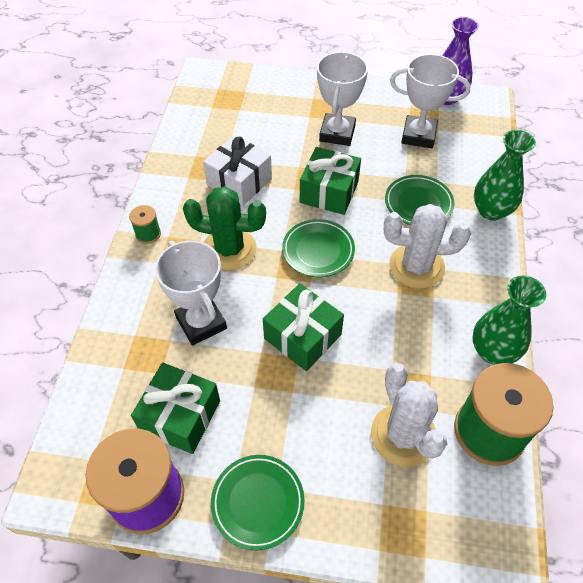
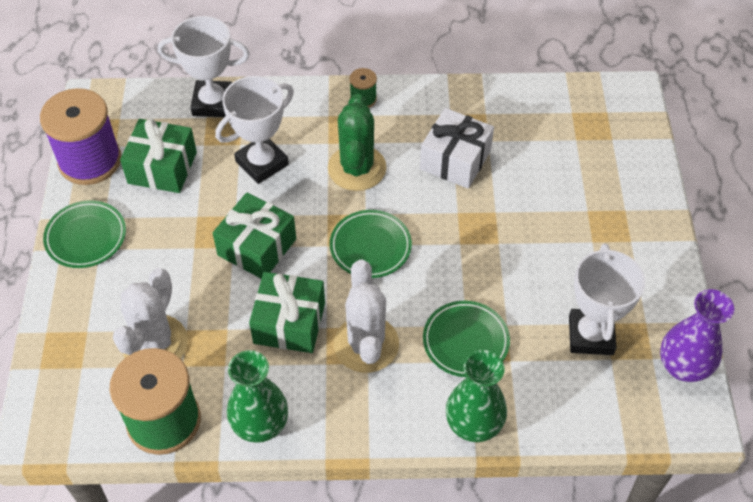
camera: 80 degrees right, 0 degrees up
(329, 192) = (461, 246): green gift -> green gift (289, 323)
(337, 133) = (566, 244): white trophy -> white trophy (213, 103)
(403, 435) = (155, 343): white cactus -> white cactus turned 45 degrees counterclockwise

